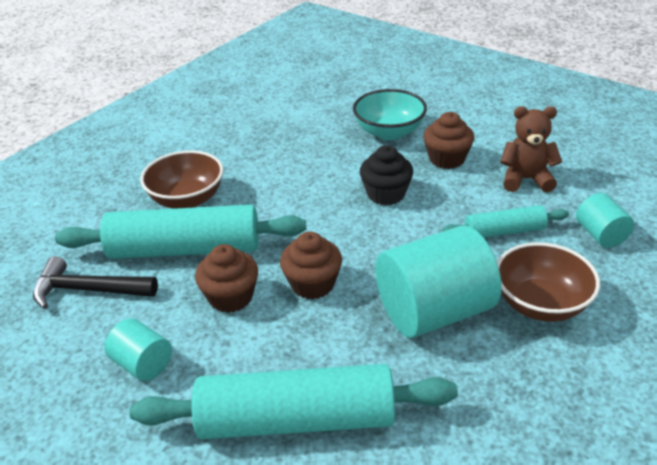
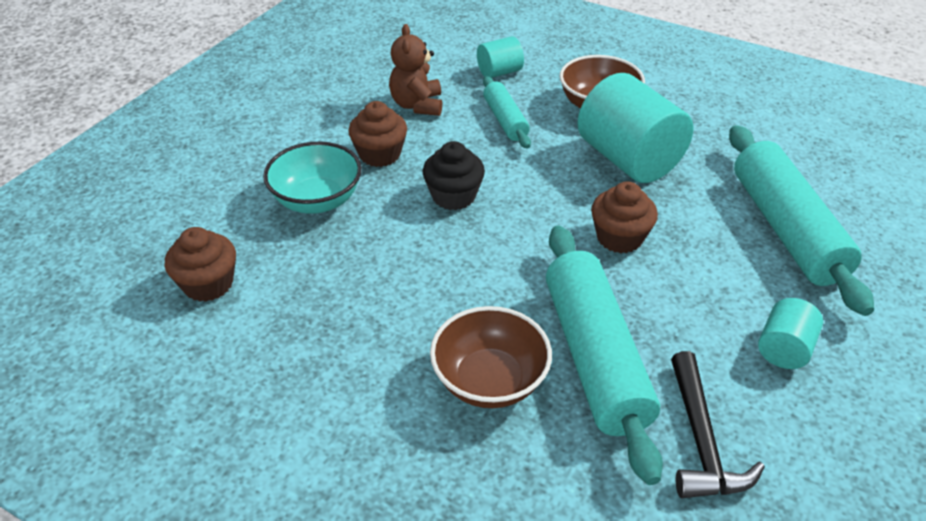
camera: 100 degrees left, 5 degrees up
(231, 297) = (661, 297): brown cupcake -> brown cupcake (208, 284)

